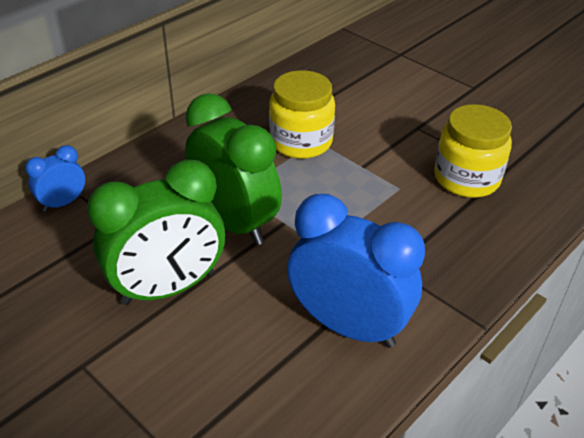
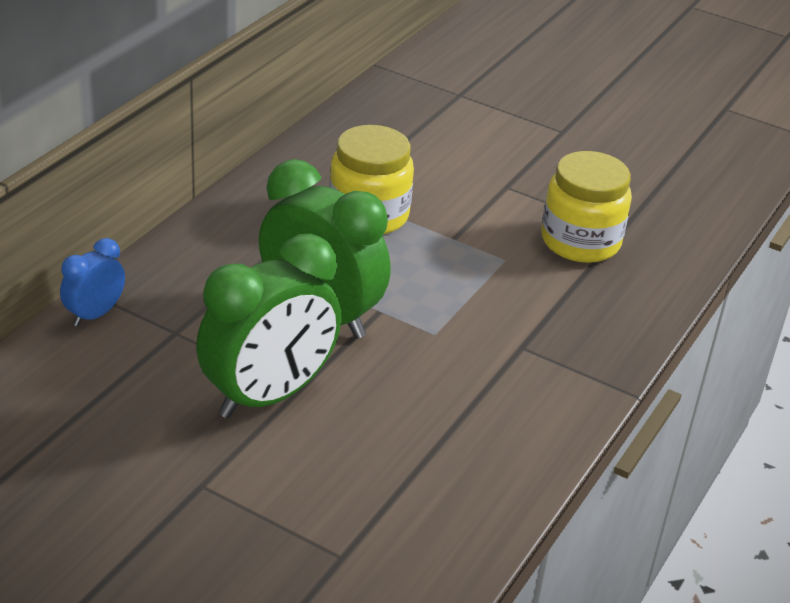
camera: 15 degrees left, 5 degrees down
(348, 326) = (490, 412): blue clock -> none

